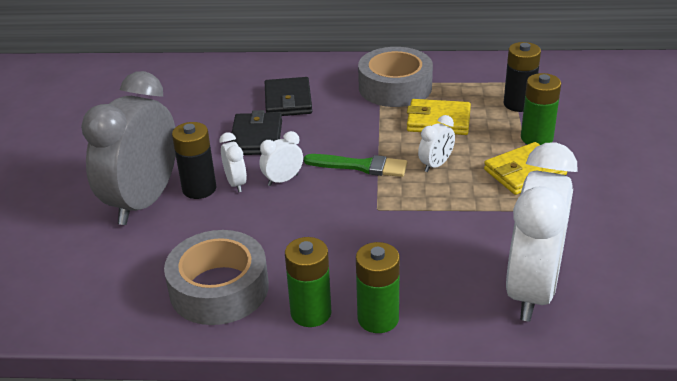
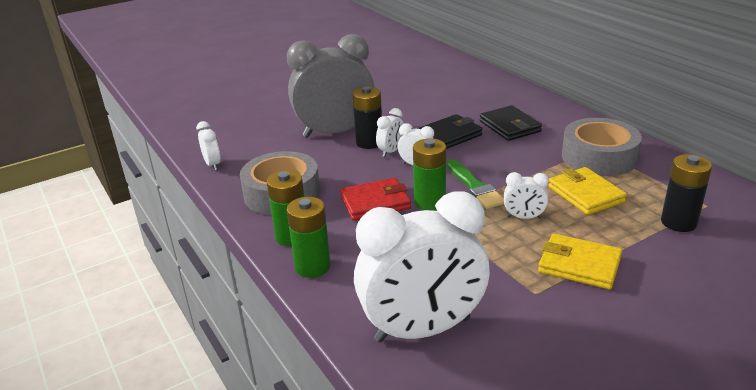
camera: 55 degrees right, 5 degrees down
(79, 321) = (212, 164): none -> white clock
(288, 101) = (509, 126): black wallet -> black wallet turned 75 degrees counterclockwise
(316, 233) = (375, 203): none -> red wallet
(536, 138) = (641, 252): green battery -> green battery (429, 202)

